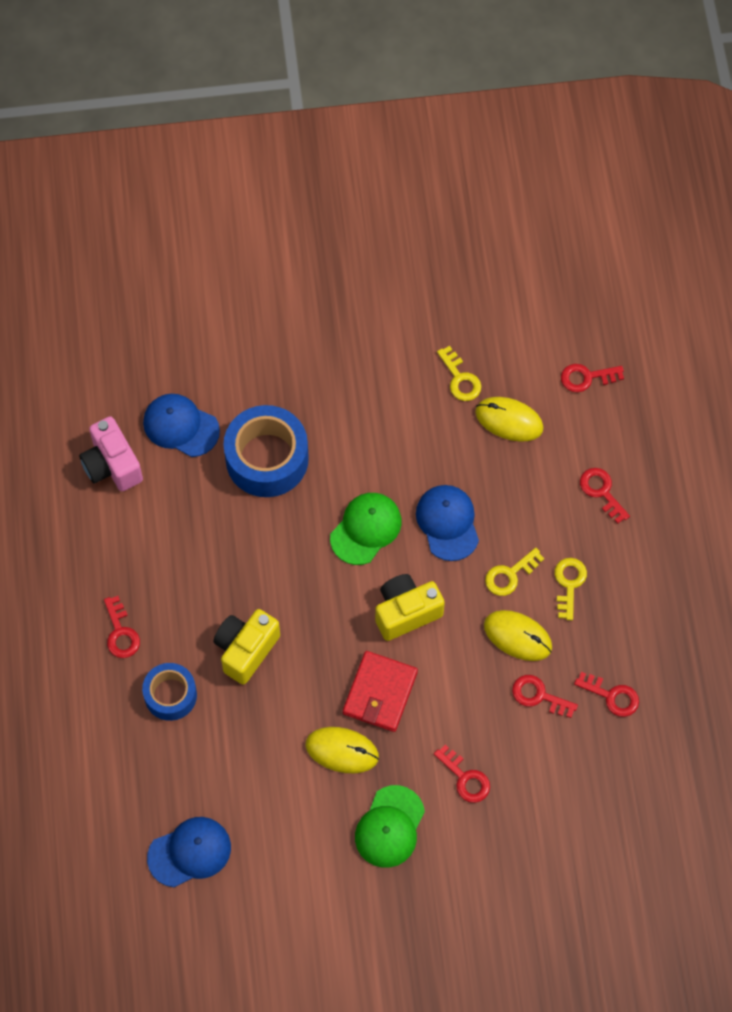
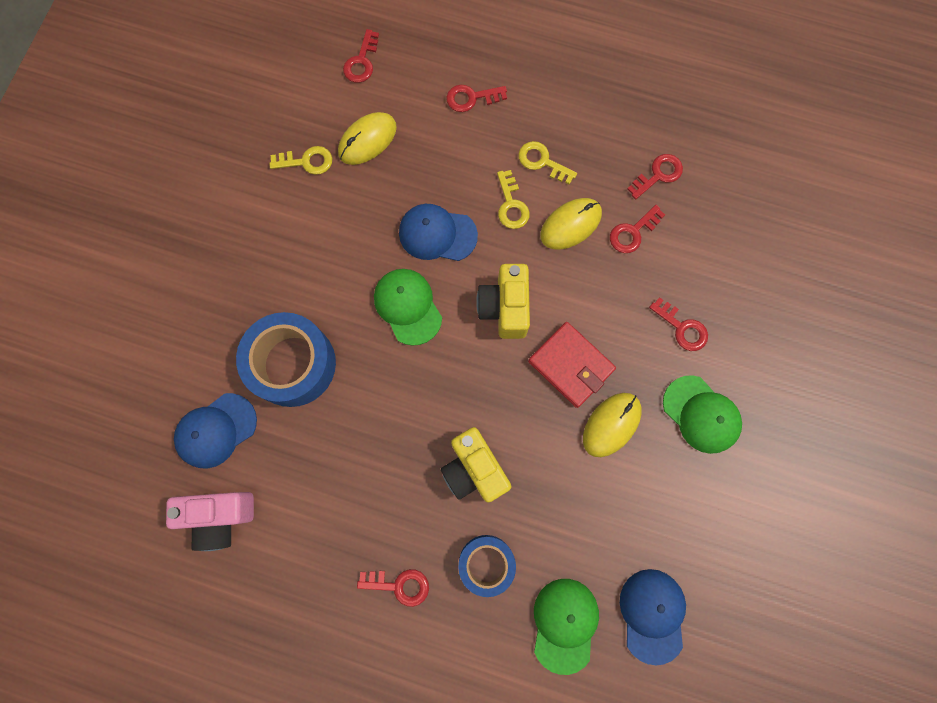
camera: 65 degrees left, 10 degrees up
(149, 781) = (564, 624): none -> green cap
(465, 778) = (682, 328): red key -> red key turned 60 degrees clockwise

